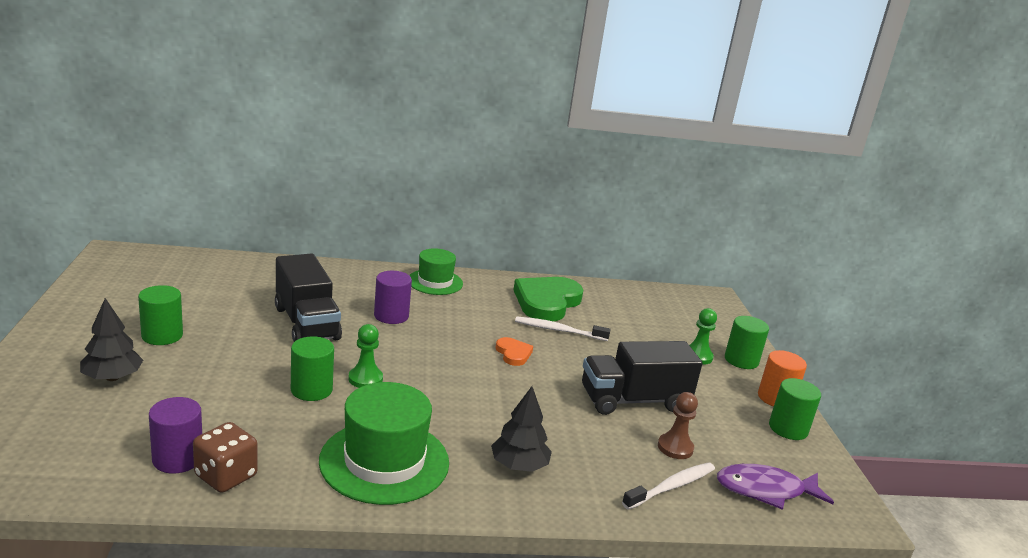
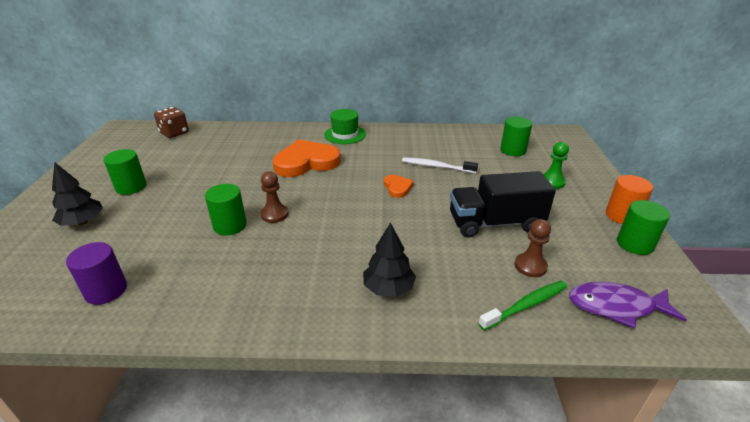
camera: 10 degrees right, 10 degrees up
(226, 476) = (139, 306): brown dice -> brown dice (174, 133)
(306, 323) = (240, 172): black truck -> none
(365, 379) = (274, 214): green pawn -> brown pawn
(384, 461) = (273, 288): green hat -> none
(391, 316) = (306, 162): purple cylinder -> orange heart
(547, 302) = (429, 144): green heart -> none
(671, 486) = (526, 305): white toothbrush -> green toothbrush
(741, 360) = (590, 184): green cylinder -> green cylinder (513, 150)

